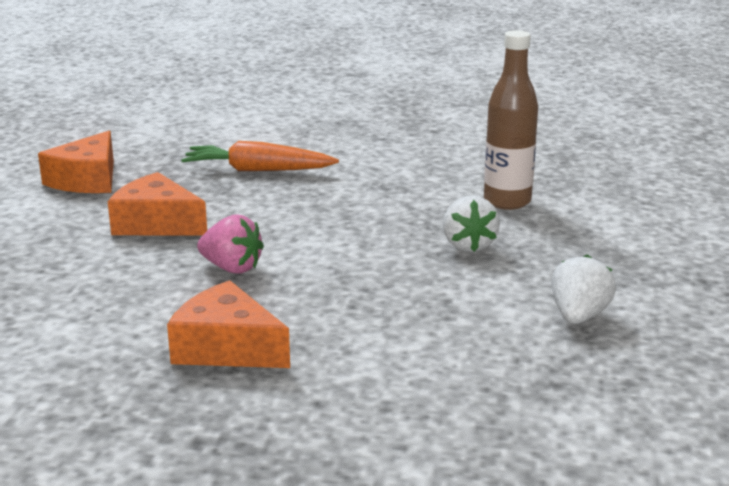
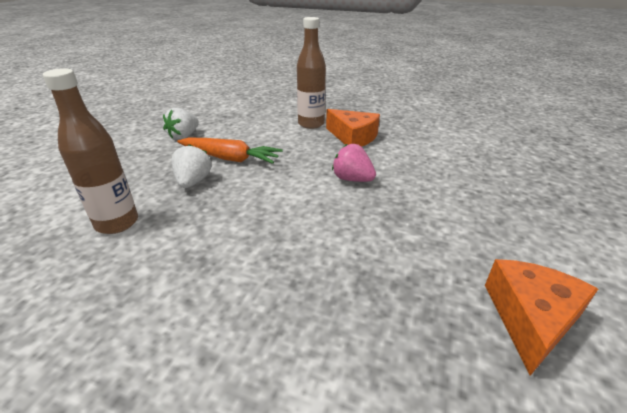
camera: 170 degrees left, 10 degrees up
(156, 224) = (417, 228): orange cheese -> none
(257, 170) = (326, 314): orange carrot -> orange carrot (230, 158)
(328, 377) = (311, 124): none -> brown bottle

